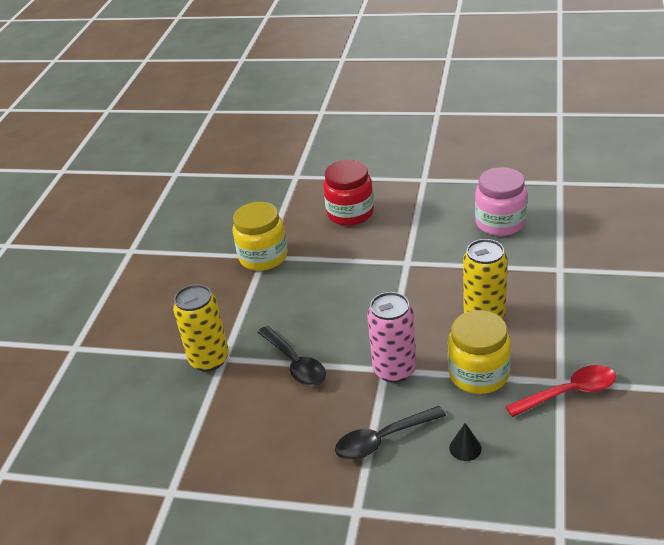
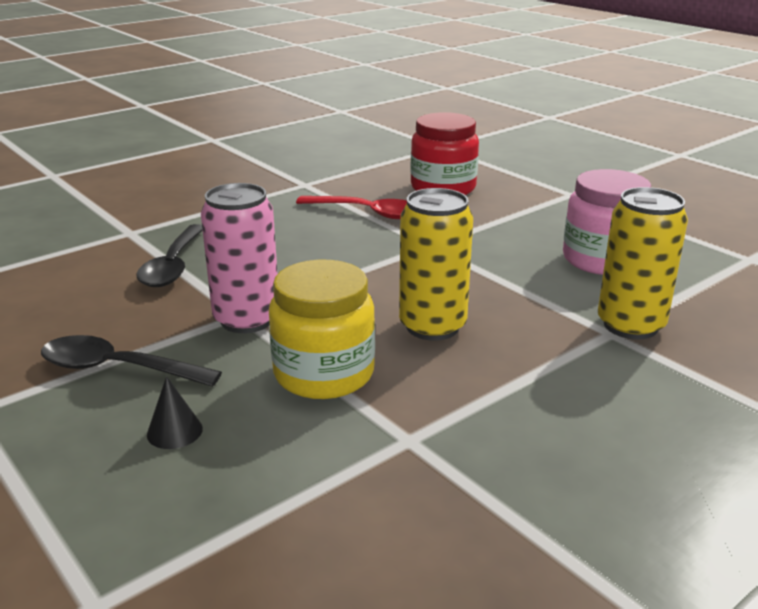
camera: 35 degrees right, 10 degrees down
(209, 359) = (117, 227): yellow can -> yellow can (630, 325)
(263, 257) = (303, 184): yellow jar -> none
(568, 392) = (398, 458): red spoon -> red spoon (367, 213)

